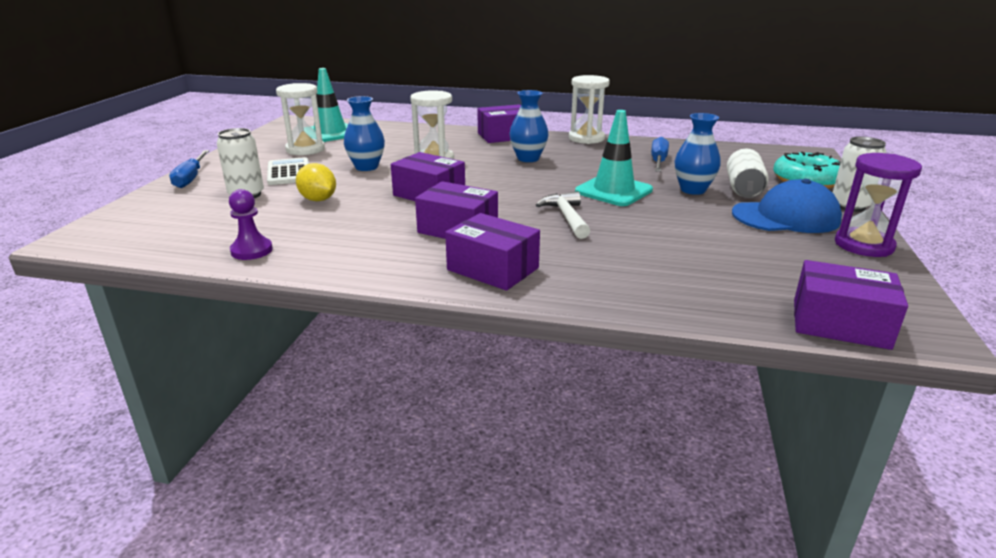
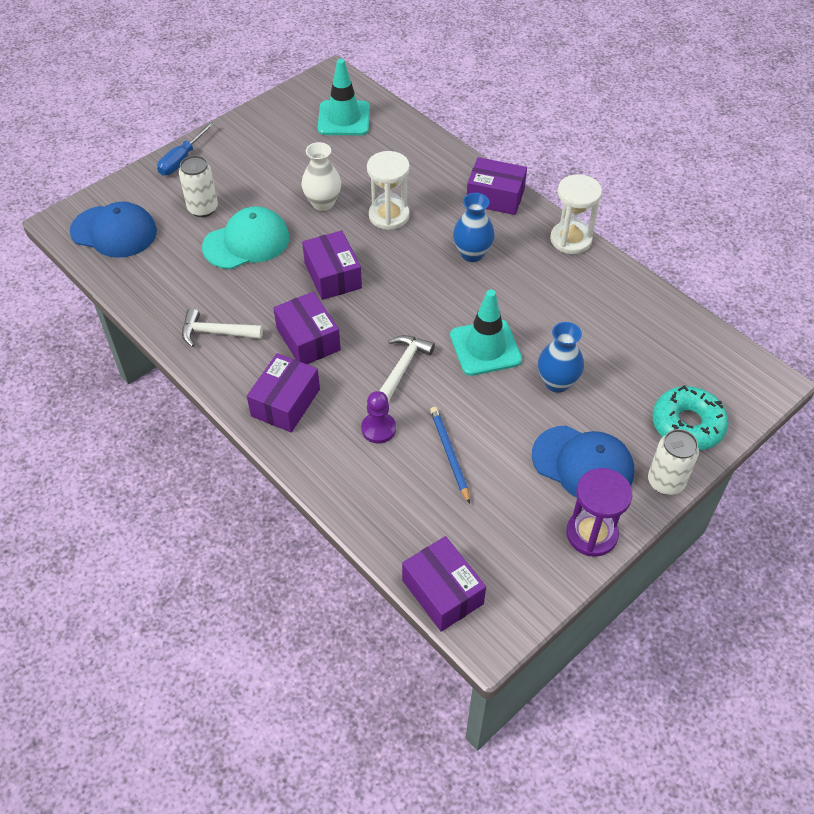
camera: 35 degrees right, 25 degrees up
(151, 230) = (114, 231): none -> blue cap
(251, 250) = (156, 294): purple pawn -> purple pawn (378, 429)
(289, 172) = (257, 184): white calculator -> none
(305, 149) = (299, 144): white hourglass -> none
(318, 200) = (246, 242): yellow lemon -> turquoise cap
(354, 253) = (216, 333): none -> white hammer
(366, 167) = (323, 203): blue vase -> white vase
(492, 269) = (285, 402): purple box -> purple box turned 45 degrees clockwise
(658, 161) = (587, 319): blue screwdriver -> none
(687, 246) = (449, 454): none -> blue pencil
(743, 189) = (606, 405): white can -> none

